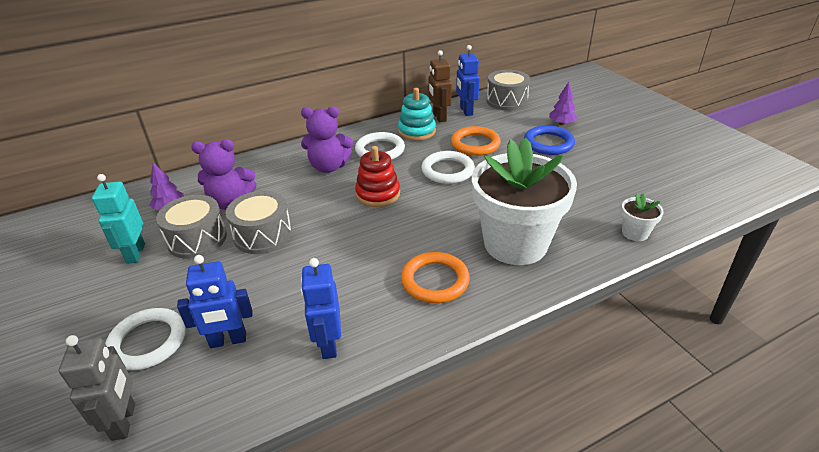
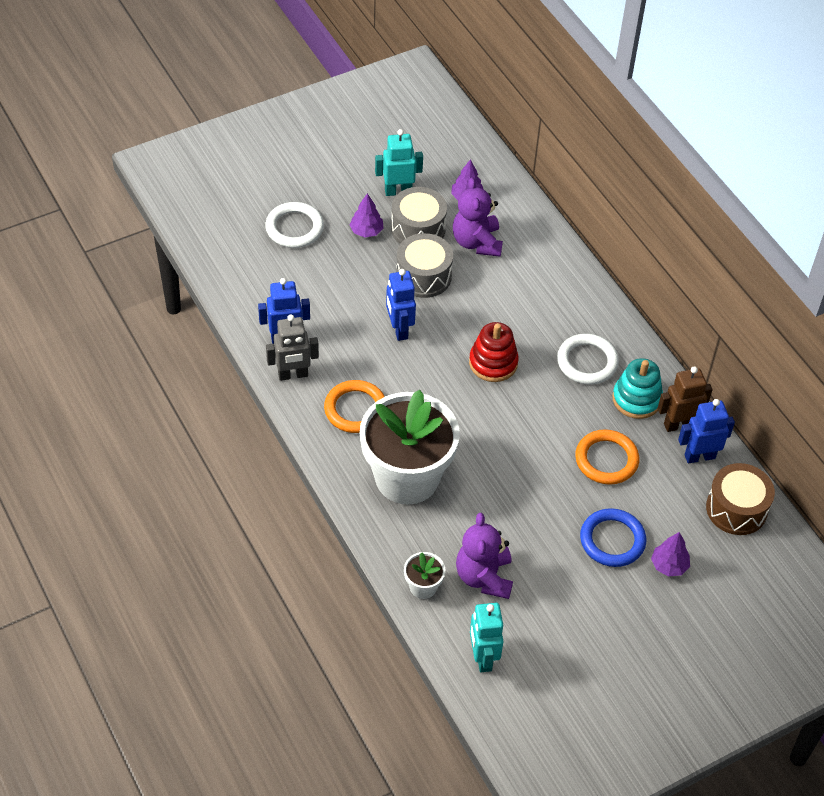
camera: 85 degrees right, 15 degrees up
(124, 421) = (225, 235): grey robot -> grey robot (293, 375)
(183, 277) = (366, 231): none -> purple tree
(228, 341) = (293, 275): blue robot -> blue robot (399, 329)
(329, 167) = (547, 316): purple teddy bear -> purple teddy bear (484, 577)
(447, 170) = (542, 428): white ring -> none
(506, 101) = (736, 509): grey drum -> brown drum
(688, 201) = (482, 657): none -> turquoise robot

